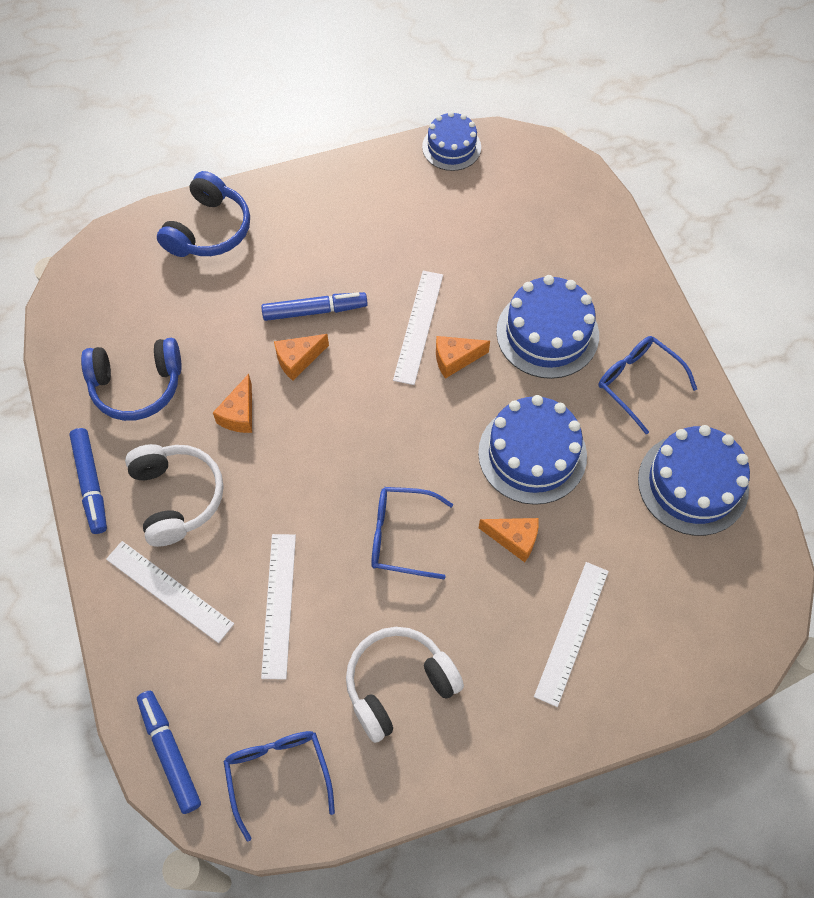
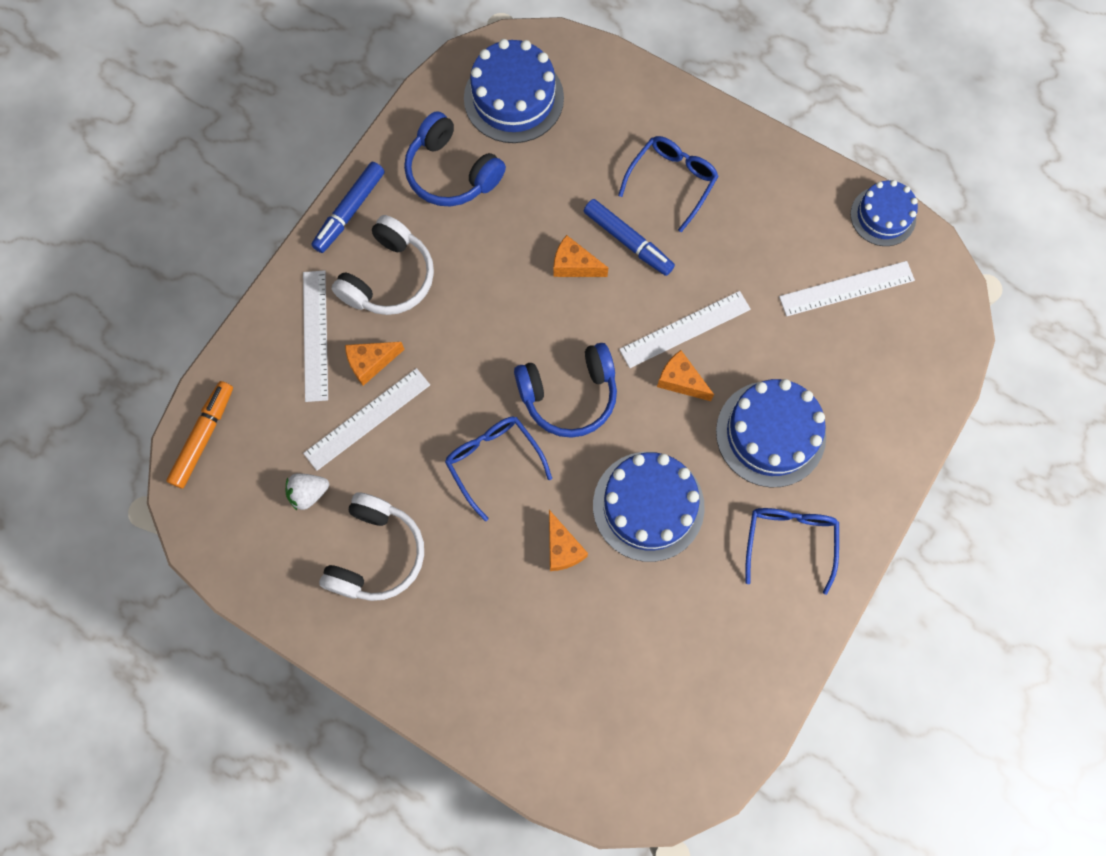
camera: 50 degrees right, 10 degrees up
(170, 752) = (204, 437): blue marker -> orange marker
(209, 230) = (628, 104): blue headphones -> blue headphones (569, 395)
(239, 414) = (492, 263): orange cheese -> orange cheese (371, 363)
(278, 774) = (245, 522): blue glasses -> blue glasses (672, 181)
(299, 701) = (308, 493): none -> white strawberry
(398, 685) = (376, 554): white headphones -> white headphones turned 90 degrees clockwise
(572, 632) = (521, 651): white ruler -> white ruler (846, 289)
(693, 484) = (733, 654): blue cake -> blue cake (513, 98)

